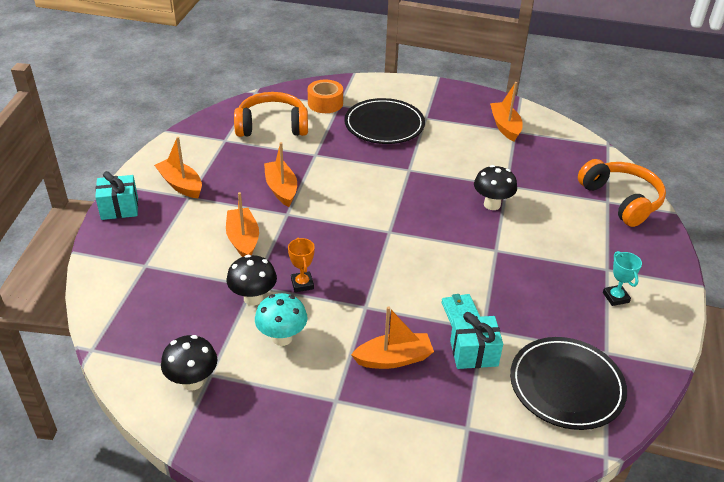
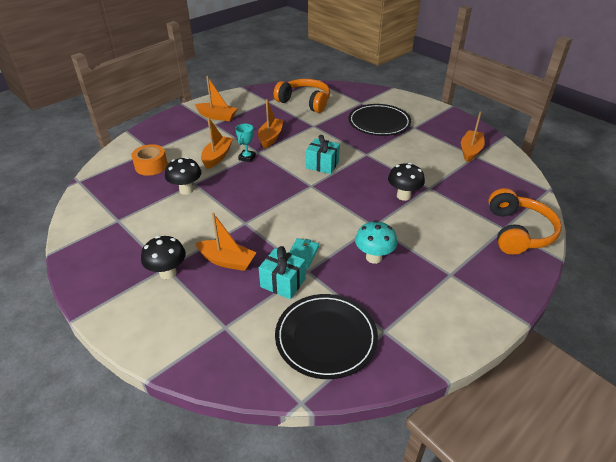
camera: 35 degrees right, 0 degrees up
(119, 208) = (172, 117): turquoise gift -> turquoise gift (322, 165)
(181, 185) = (217, 116): orange boat -> orange boat turned 120 degrees clockwise
(192, 381) = (104, 219): black mushroom -> black mushroom (168, 273)
(282, 338) = (176, 218): turquoise mushroom -> turquoise mushroom (374, 257)
(302, 284) = (222, 194): orange trophy -> none
(325, 103) = (353, 99): orange tape -> orange tape (151, 166)
(615, 297) = (435, 297): turquoise trophy -> turquoise trophy (247, 157)

